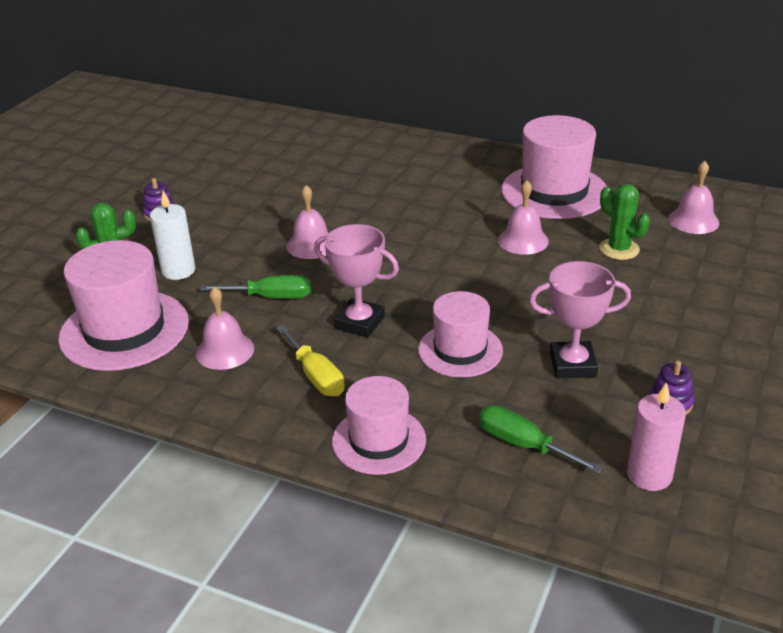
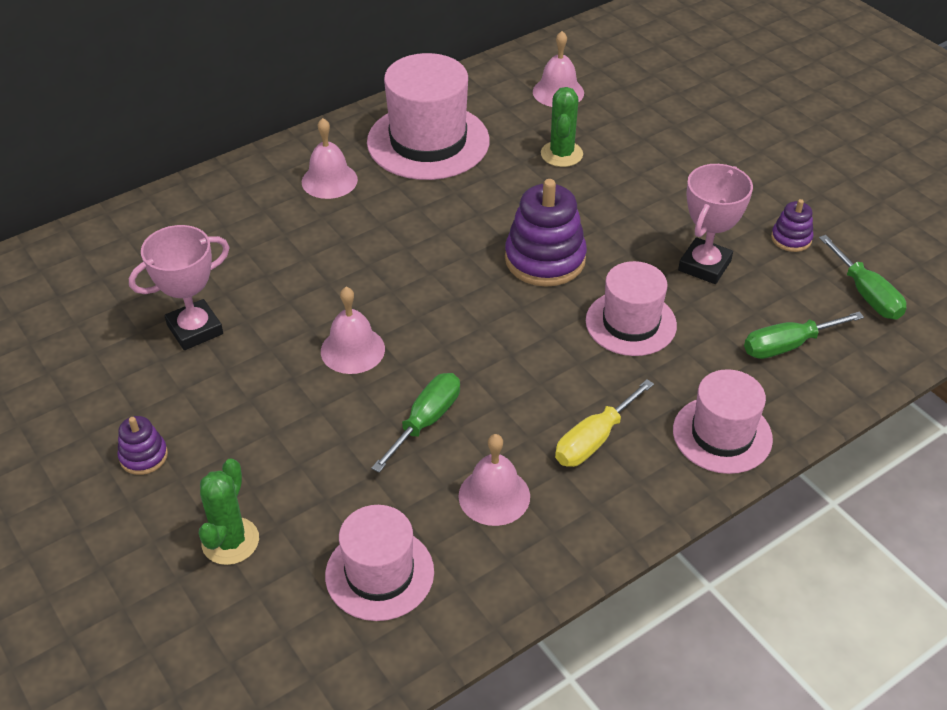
camera: 60 degrees left, 10 degrees up
(124, 330) = (379, 573): pink hat -> pink hat, size x0.64
(178, 271) = (297, 482): white candle -> none
(316, 376) = (594, 440): yellow screwdriver -> yellow screwdriver turned 135 degrees clockwise
(359, 322) = (531, 372): pink trophy -> pink trophy (195, 329)
(487, 285) = (545, 259): none -> purple stacking toy
(523, 240) = (492, 201): pink bell -> pink bell (329, 180)
(619, 249) = (561, 154): green cactus -> green cactus turned 75 degrees counterclockwise
(649, 475) = (866, 294): pink candle -> green screwdriver

